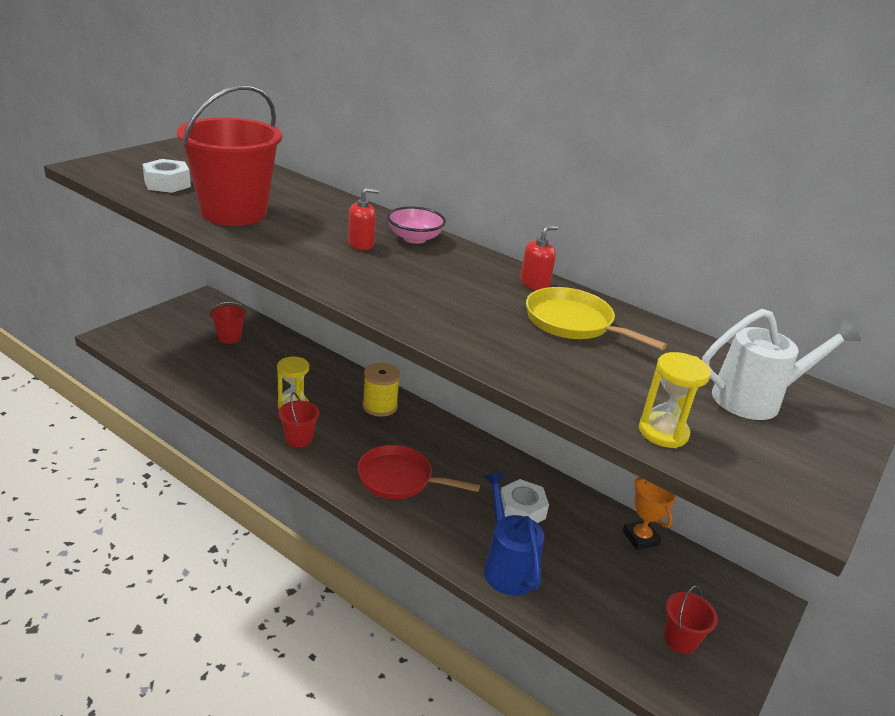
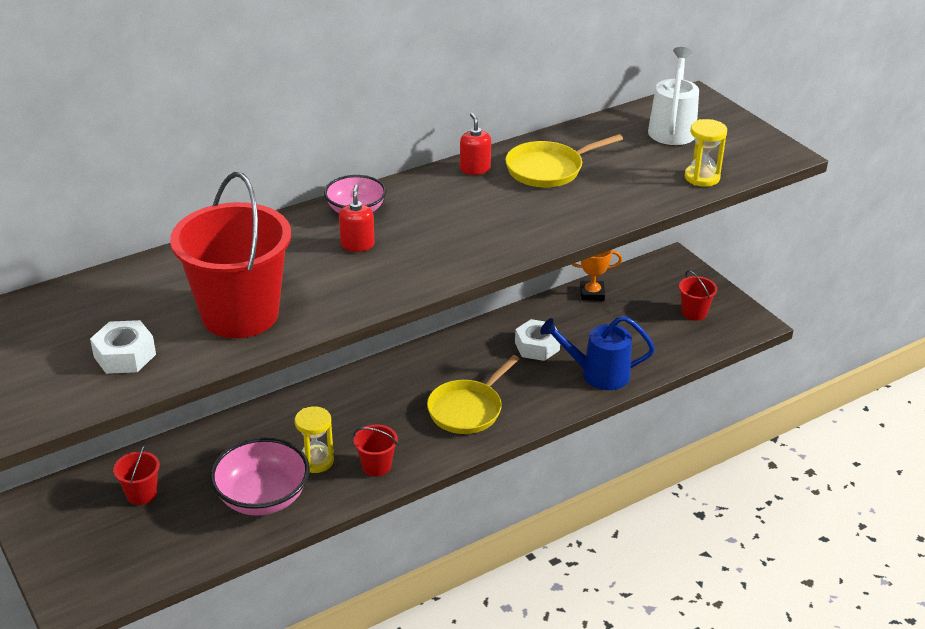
camera: 65 degrees left, 5 degrees up
(241, 389) = (263, 497): none -> pink bowl
(380, 406) = (347, 397): yellow spool -> none
(399, 479) = (468, 409): red pan -> yellow pan

